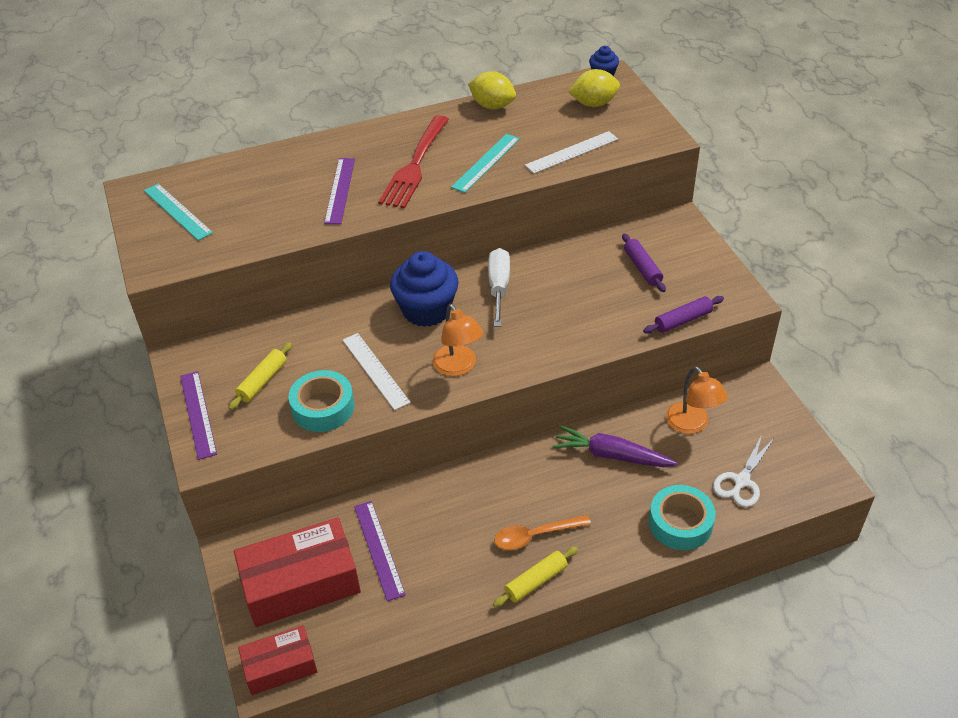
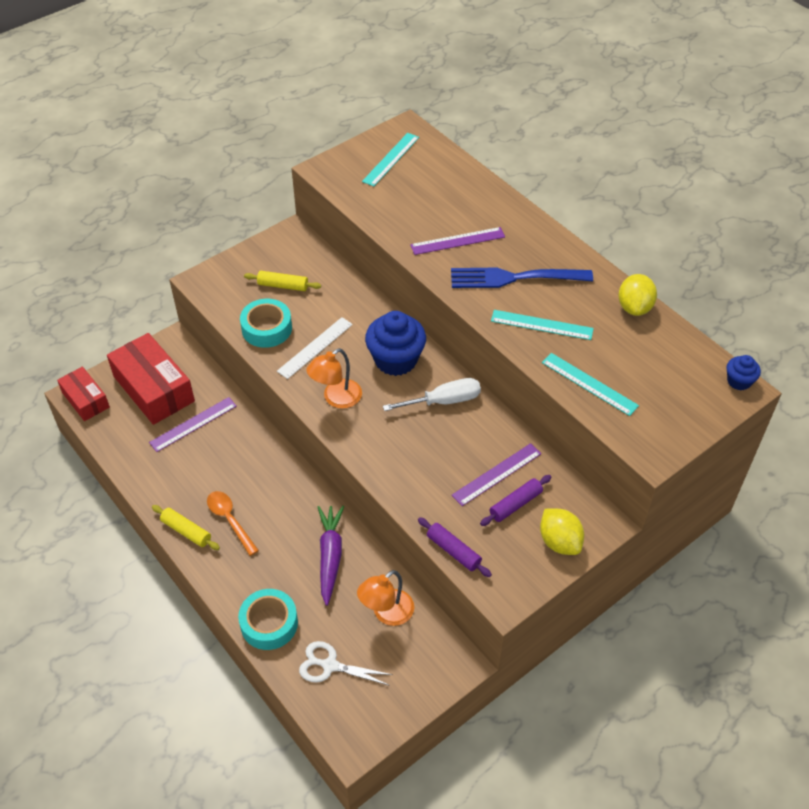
camera: 70 degrees right, 5 degrees up
(198, 414) = (240, 262): purple ruler -> purple ruler (496, 474)
(415, 164) = (515, 278): red fork -> blue fork
(572, 152) = (589, 384): white ruler -> turquoise ruler
(594, 104) = (682, 384): yellow lemon -> yellow lemon (559, 542)

